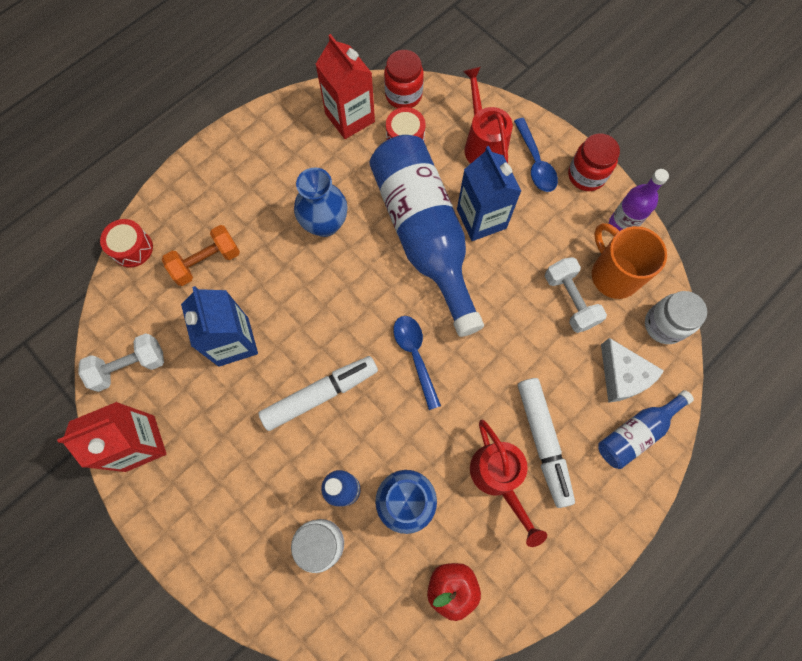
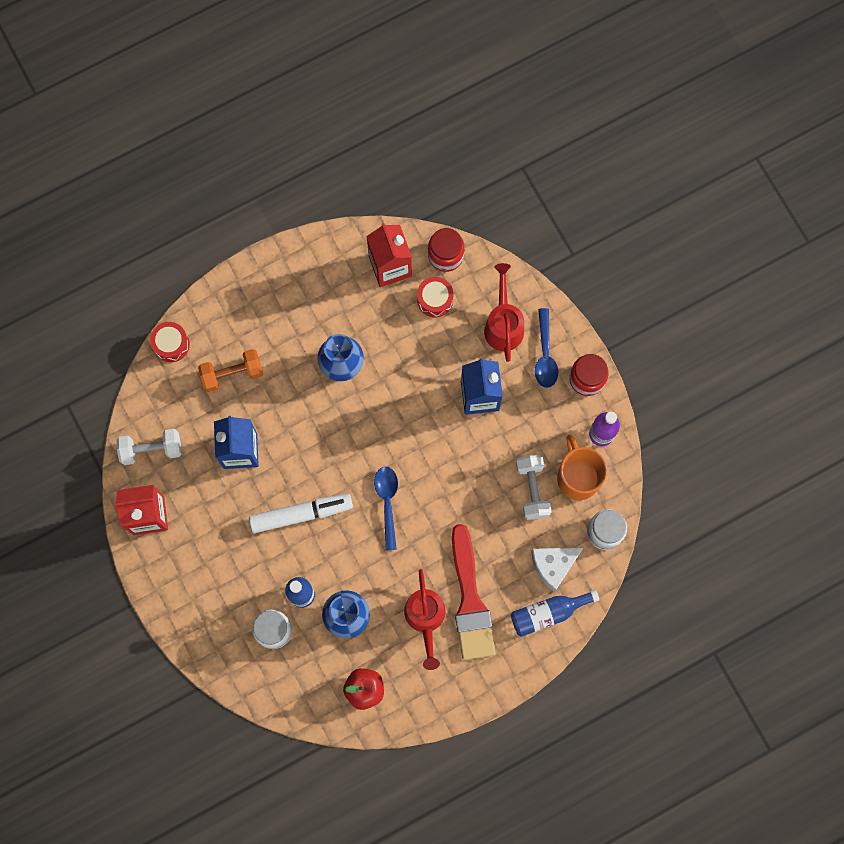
camera: 15 degrees right, 5 degrees up
(424, 235) = (425, 398): blue bottle -> none
(543, 442) = (470, 600): white marker -> red brush
(622, 376) = (553, 565): white cheese -> white cheese turned 75 degrees clockwise

